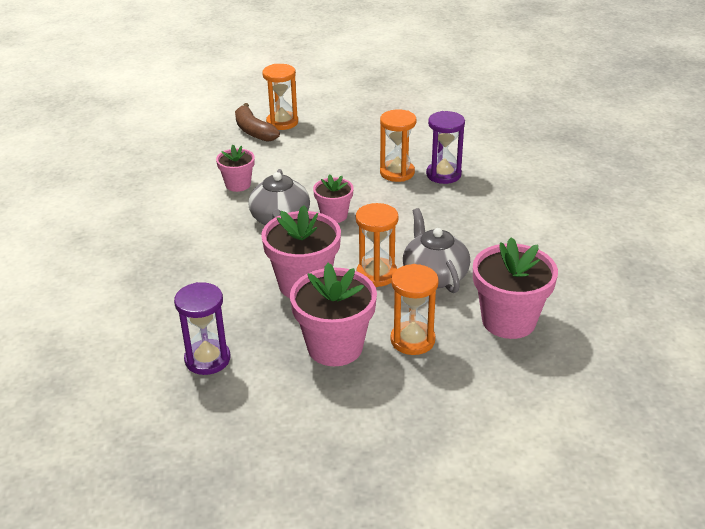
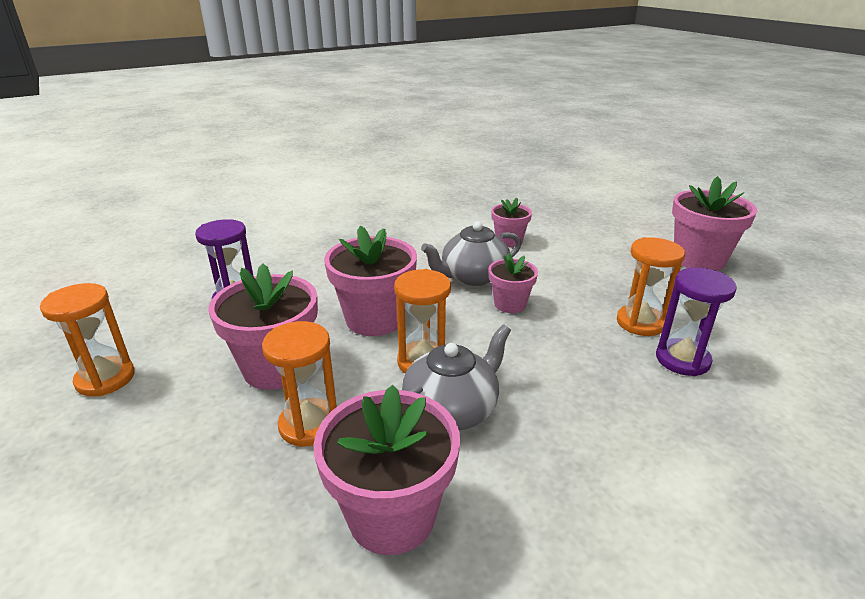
camera: 65 degrees right, 5 degrees down
(253, 131) = (605, 223): brown banana -> none
(282, 122) = (640, 232): orange hourglass -> orange hourglass (105, 379)
(342, 118) = (698, 260): none -> pink flower pot

